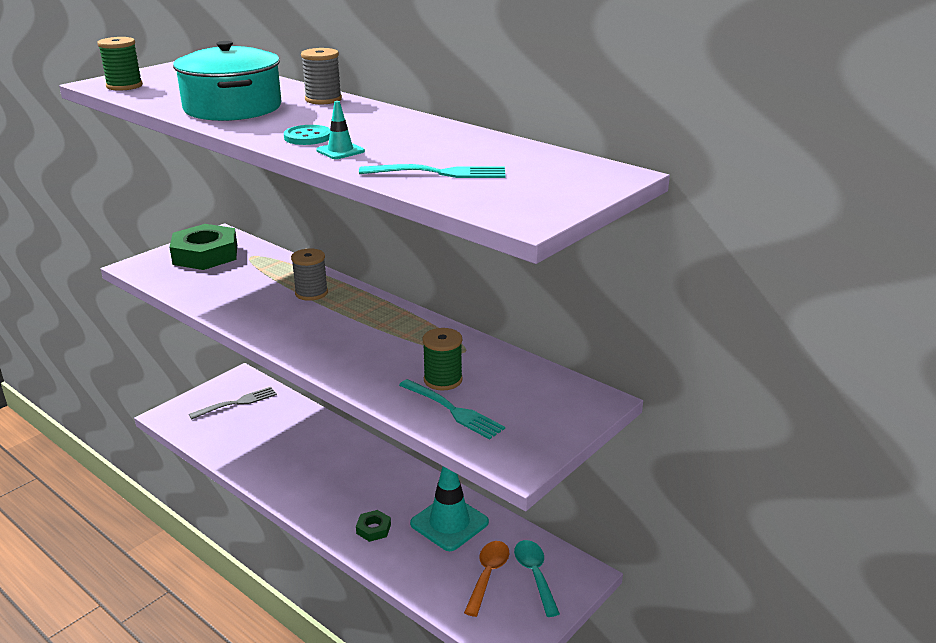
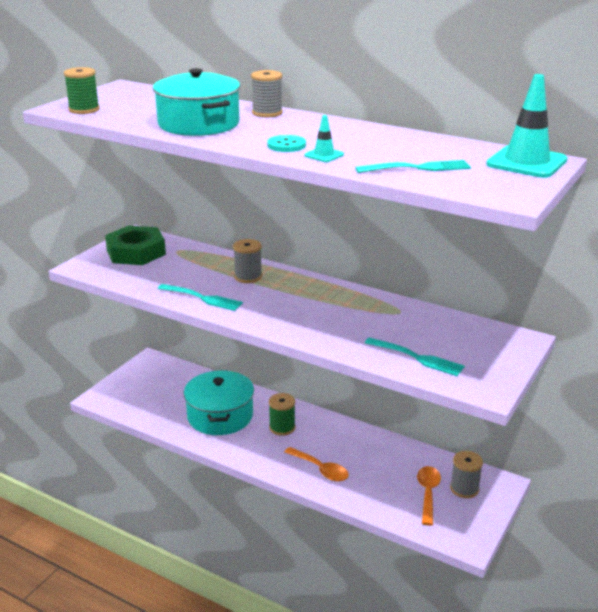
camera: 10 degrees left, 0 degrees up
(236, 403) = (156, 381): grey fork -> none
(244, 313) = (202, 298): none -> turquoise fork
(287, 451) = (220, 416): none -> turquoise pot
(373, 529) = (320, 469): green nut -> orange spoon
(443, 380) = (396, 335): green spool -> green spool (282, 427)
(449, 523) = (380, 458): turquoise traffic cone -> turquoise traffic cone (526, 162)
(535, 575) = (464, 488): turquoise spoon -> grey spool

